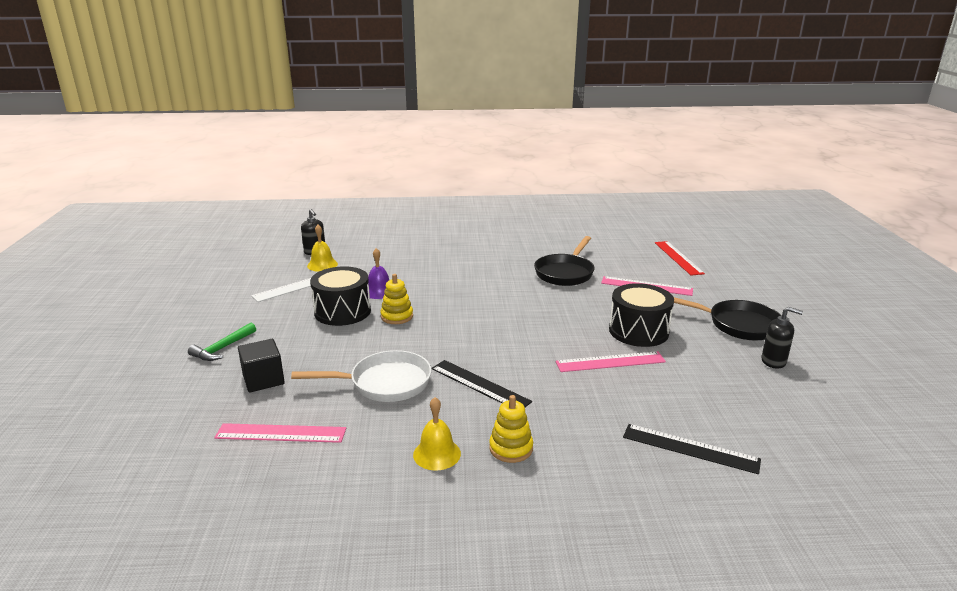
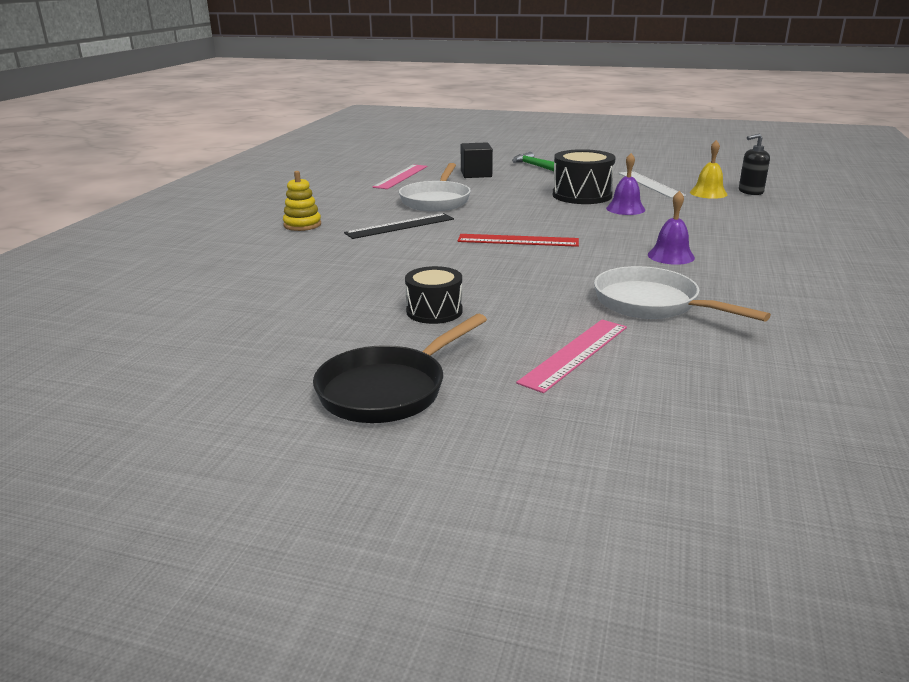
camera: 110 degrees right, 0 degrees up
(397, 316) = (558, 211): yellow stacking toy -> none
(437, 454) = (326, 206): yellow bell -> none
(482, 271) = (671, 256): none -> purple bell
(565, 273) = (652, 304): black pan -> white pan
(610, 362) = (381, 280): pink ruler -> none
(638, 331) = (434, 311): black drum -> black drum, size x0.64
(678, 258) = (709, 428): red ruler -> red ruler (518, 240)
(690, 448) = (208, 281): black ruler -> none
(773, 361) = (270, 378): black soap dispenser -> none

